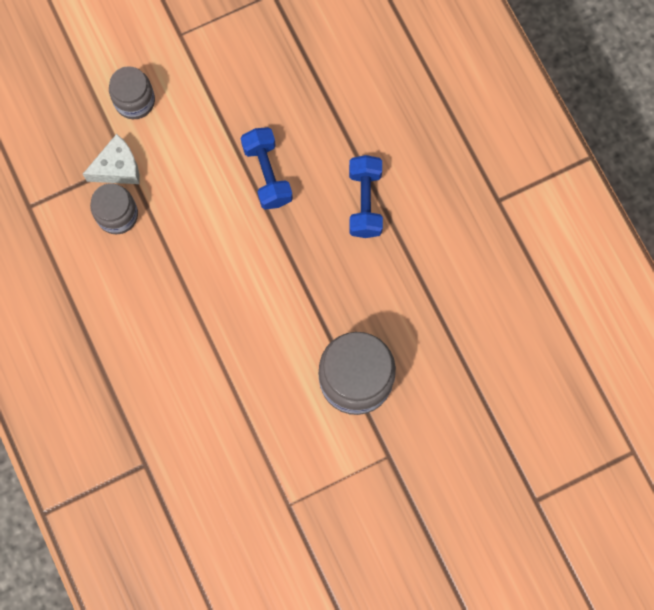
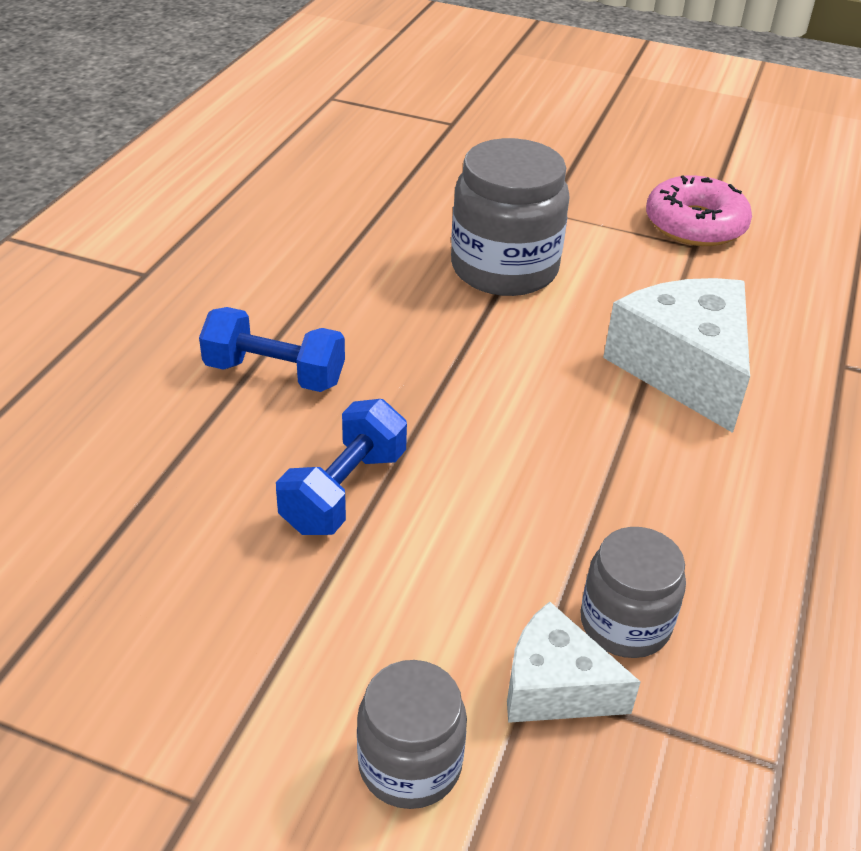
camera: 135 degrees left, 35 degrees down
(209, 385) = (684, 369): none -> white cheese
(305, 528) = (695, 225): none -> pink donut
(365, 202) = (274, 374): blue dumbbell -> blue dumbbell turned 60 degrees clockwise

